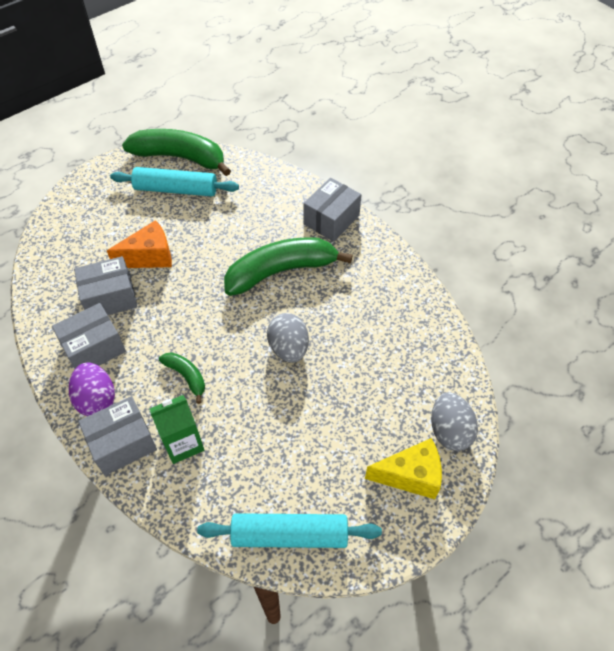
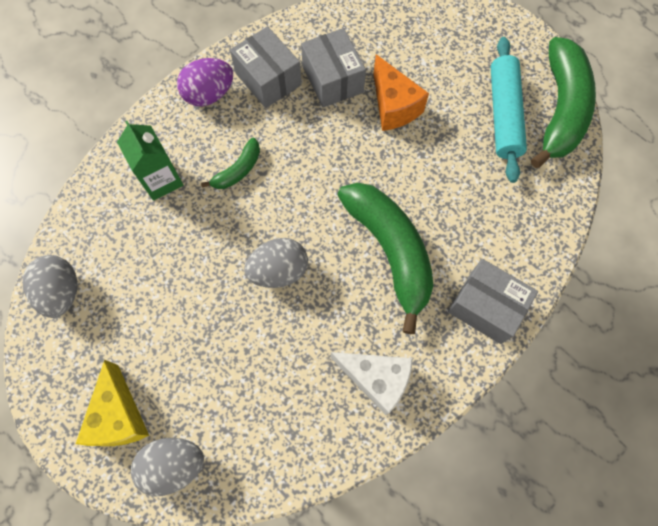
camera: 85 degrees right, 15 degrees up
(123, 443) = (162, 127): grey box -> none
(289, 535) = (62, 292): turquoise rolling pin -> grey egg
(382, 289) = (376, 379): none -> white cheese

